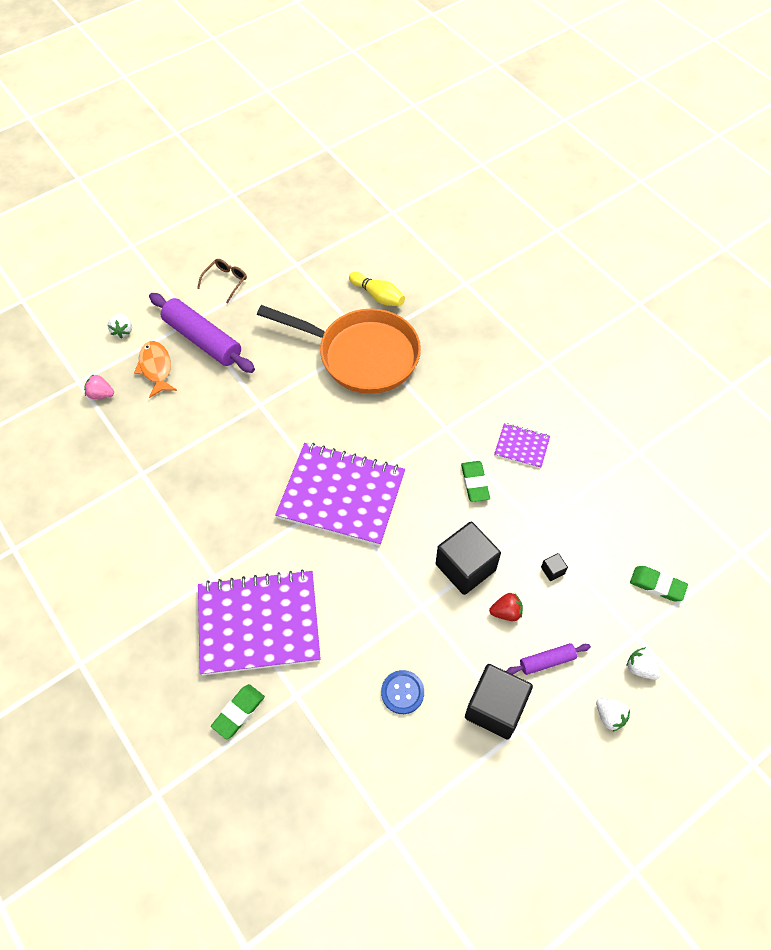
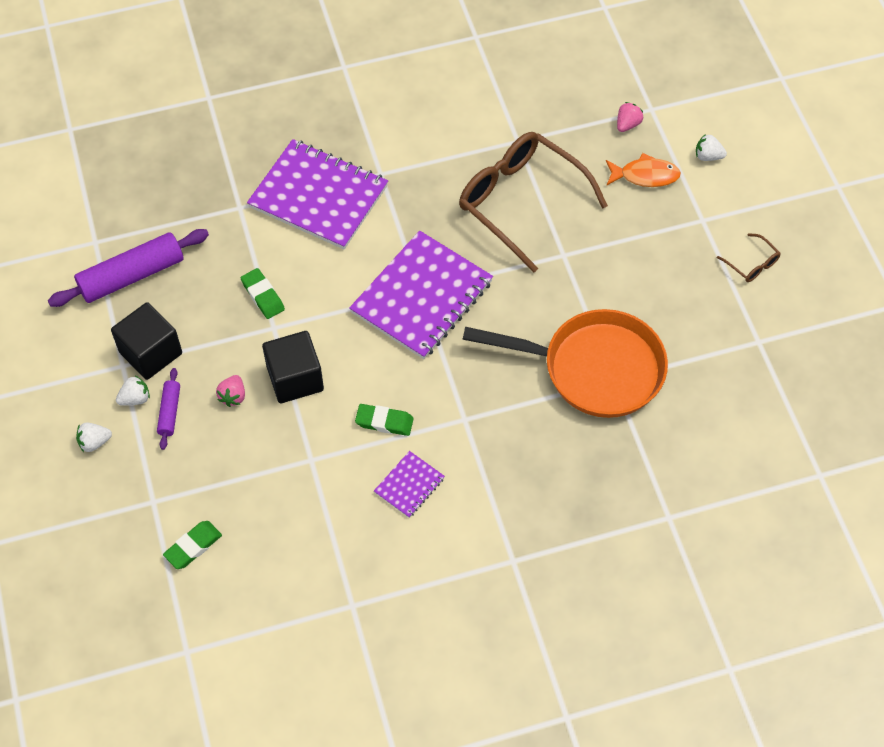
camera: 110 degrees right, 0 degrees up
(202, 340) = (670, 224): purple rolling pin -> purple rolling pin (132, 275)
(212, 450) = (521, 202): none -> brown glasses
(238, 712) = (246, 164): green eraser -> green eraser (263, 296)
(259, 623) = (318, 196): purple notebook -> purple notebook turned 75 degrees counterclockwise
(362, 355) = (594, 369): orange pan -> orange pan turned 120 degrees counterclockwise
(378, 296) = (679, 412): yellow bowling pin -> none
(402, 692) = (201, 286): blue button -> none
(506, 612) = (233, 396): red strawberry -> pink strawberry
(552, 570) = (255, 455): black cube -> none
(640, 668) = (122, 490): white strawberry -> white strawberry (135, 398)

